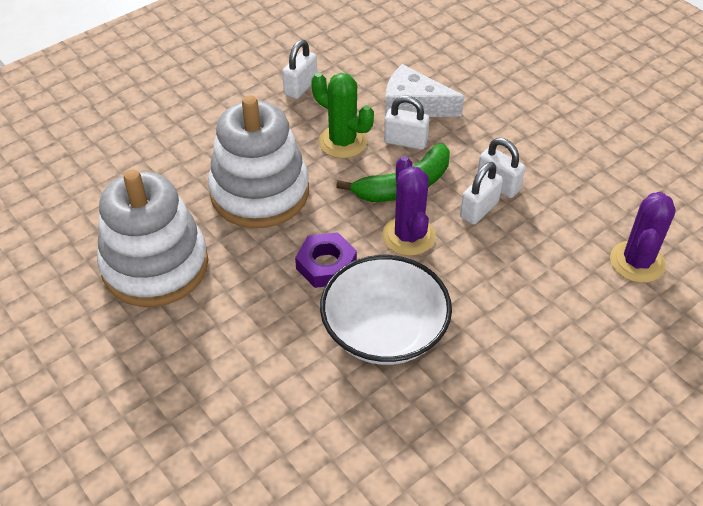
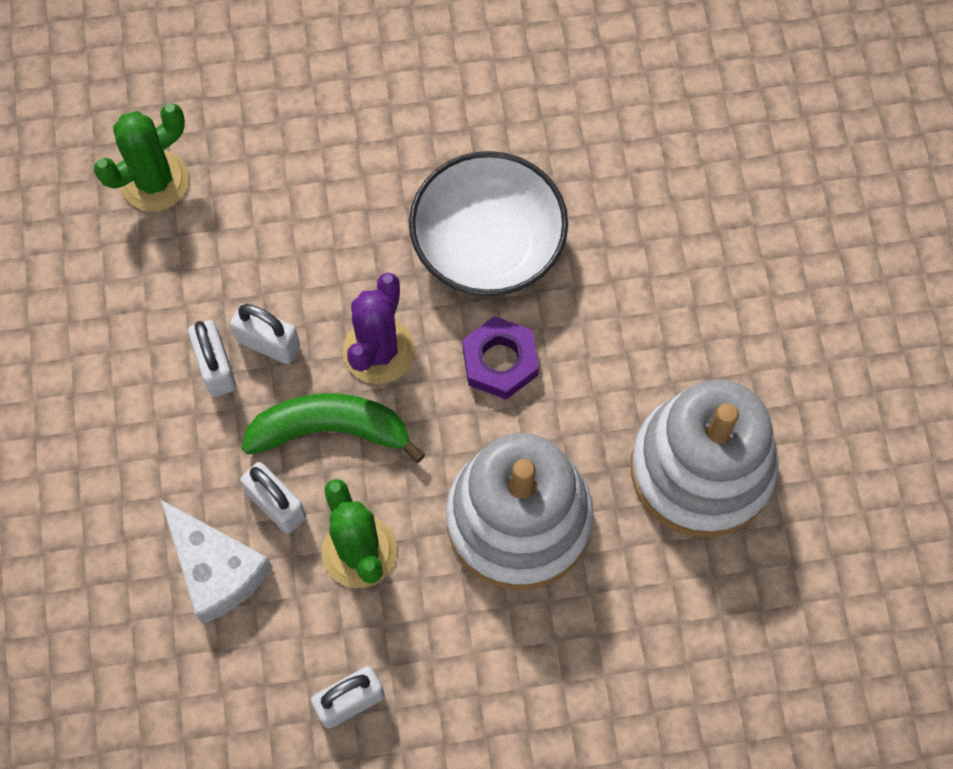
camera: 150 degrees left, 20 degrees up
(479, 210) = (268, 343): white padlock -> white padlock turned 45 degrees clockwise
(637, 262) = (155, 181): purple cactus -> green cactus

